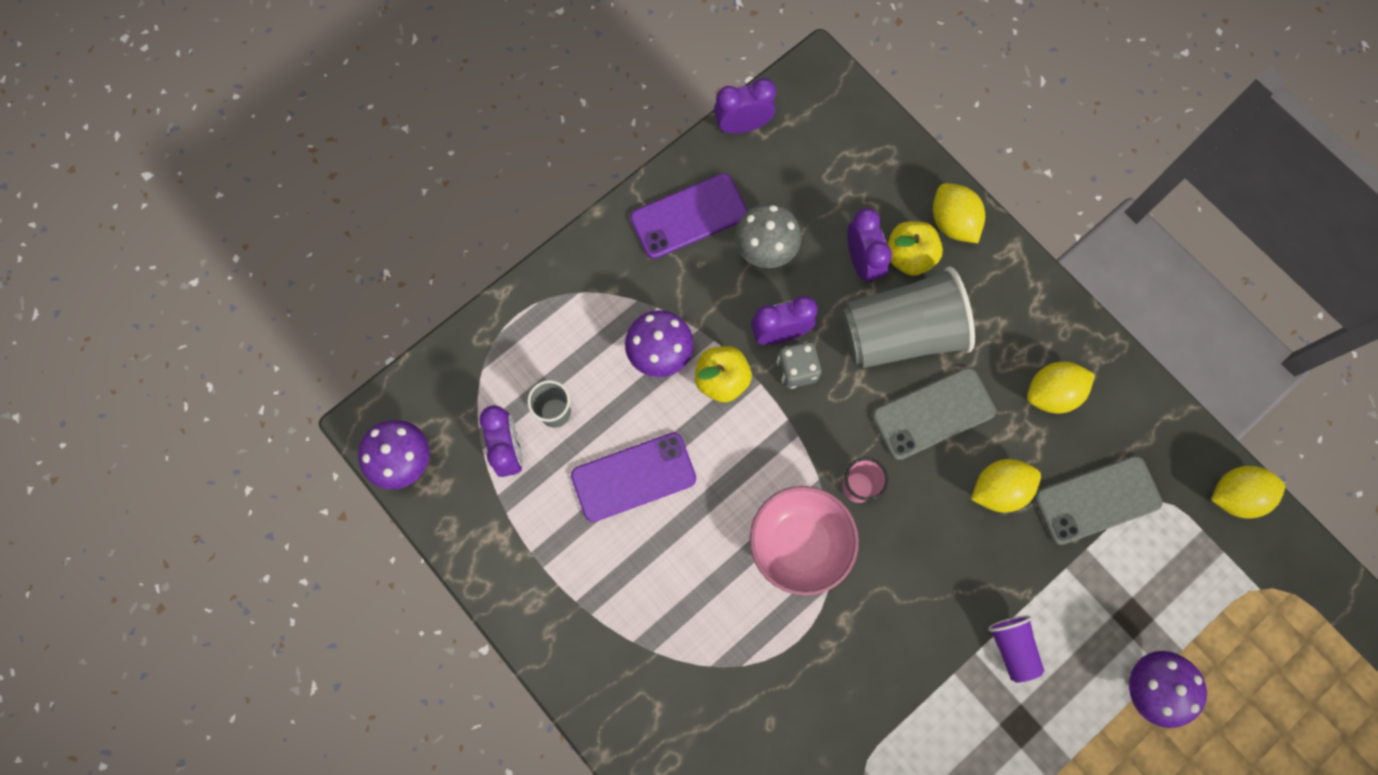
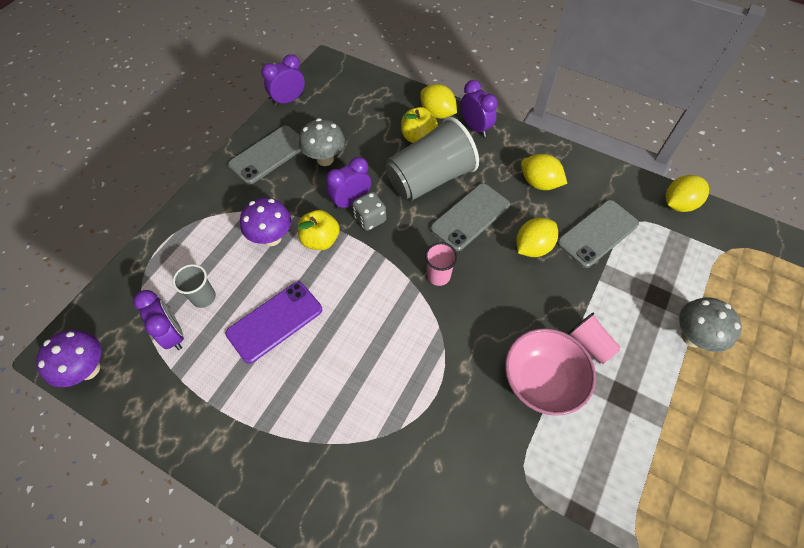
camera: 20 degrees left, 15 degrees down
(689, 216) = (268, 155): purple phone -> grey phone
(799, 544) = (412, 326): pink bowl -> pink bowl (541, 381)
(862, 261) = (390, 148): purple clock -> purple clock (475, 128)
(1012, 648) = (589, 344): purple cup -> pink cup
(1052, 393) = (539, 183): yellow lemon -> yellow lemon turned 75 degrees clockwise
(1148, 687) = (692, 337): purple mushroom -> grey mushroom

